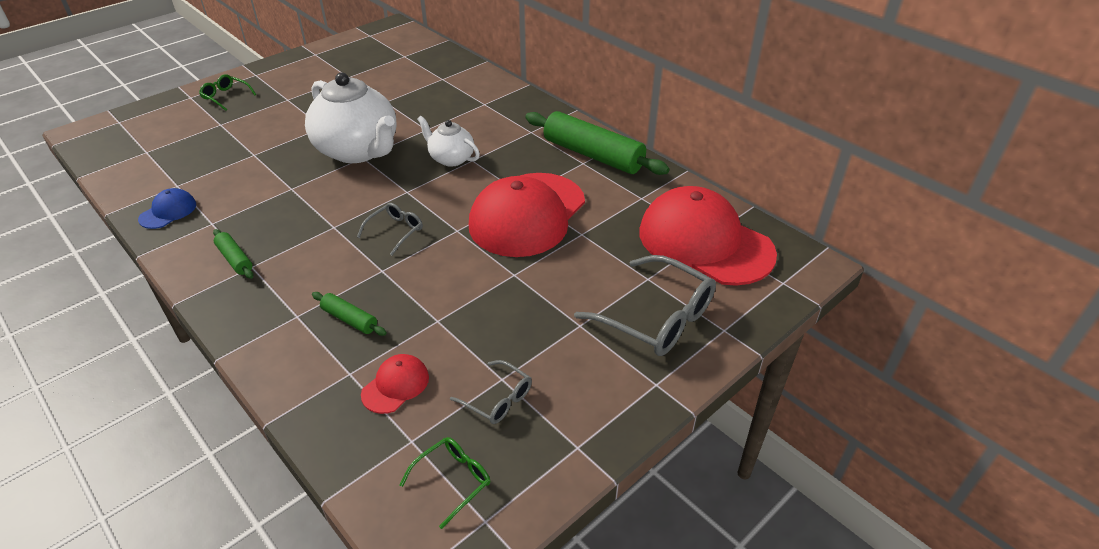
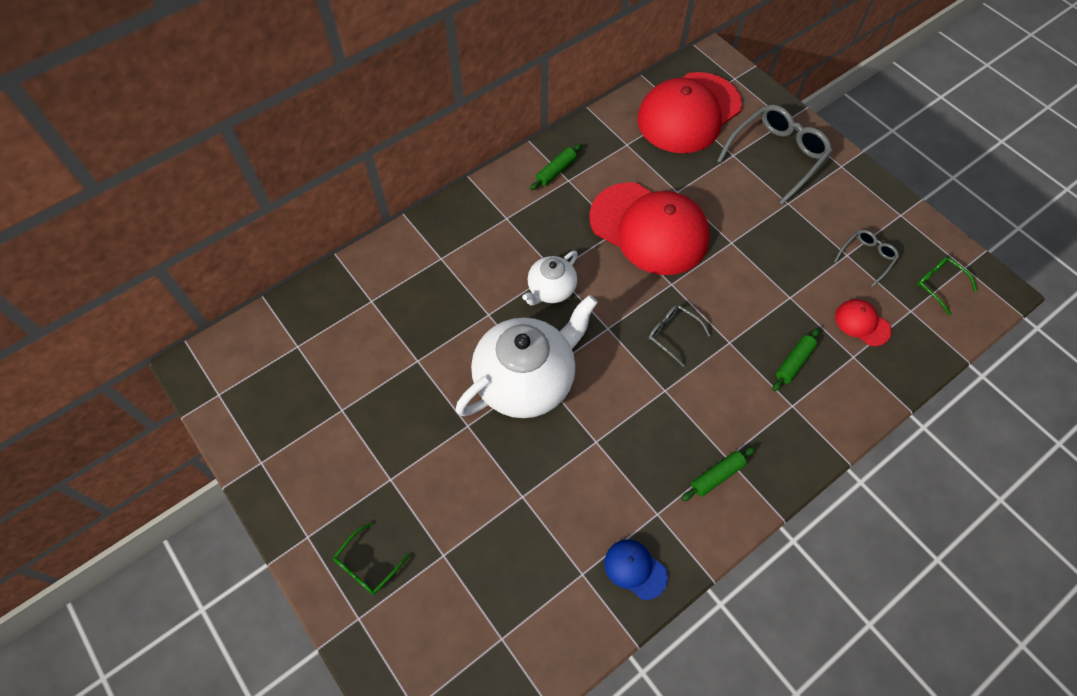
camera: 85 degrees left, 20 degrees up
(593, 155) = (556, 171): green rolling pin -> green rolling pin, size x0.46

